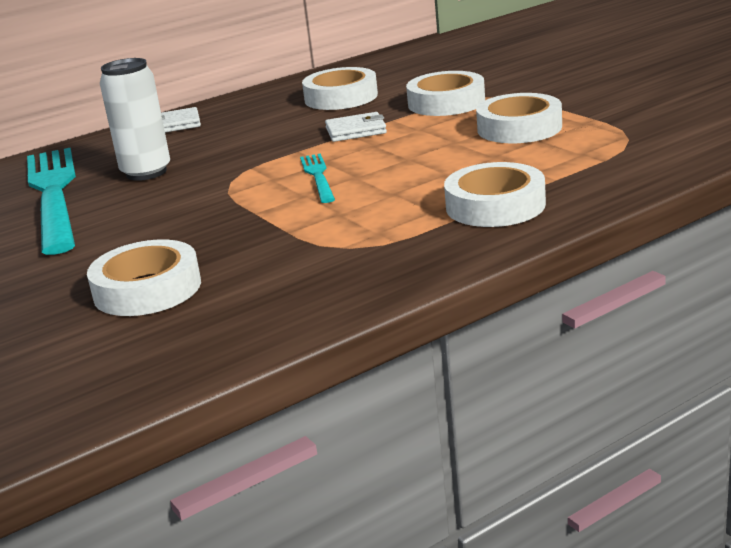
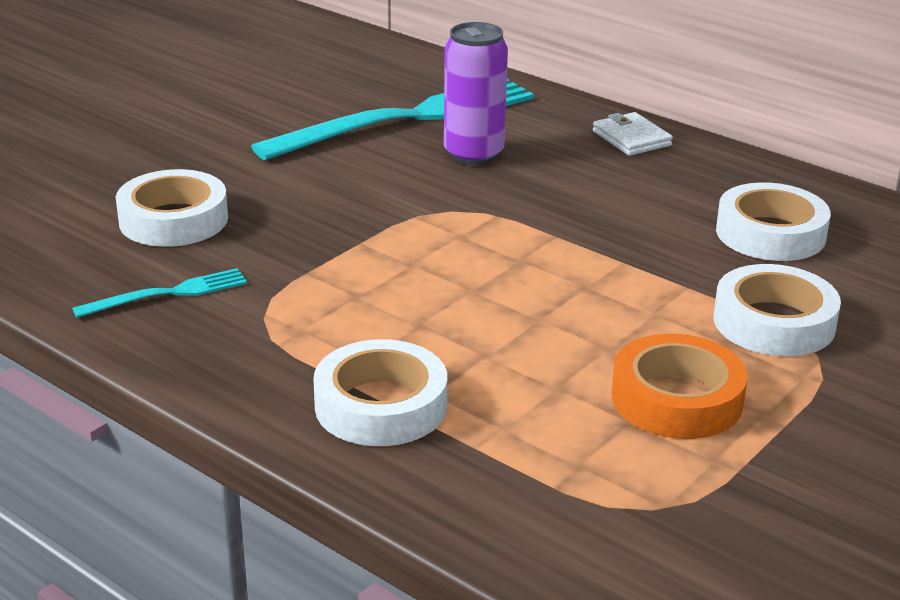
camera: 70 degrees right, 5 degrees up
(146, 172) = (473, 155): white can -> purple can
(318, 176) = (470, 264): turquoise fork -> turquoise fork (168, 294)
(356, 131) = (636, 265): white wallet -> none
(519, 128) = (676, 399): white tape -> orange tape

